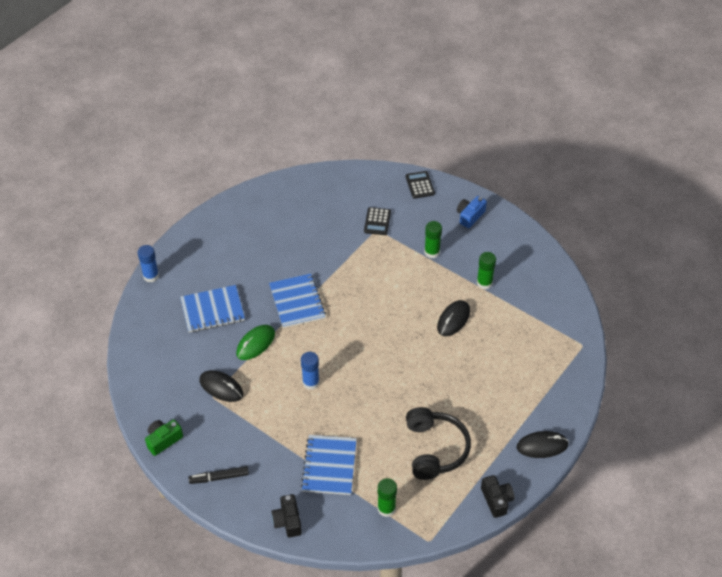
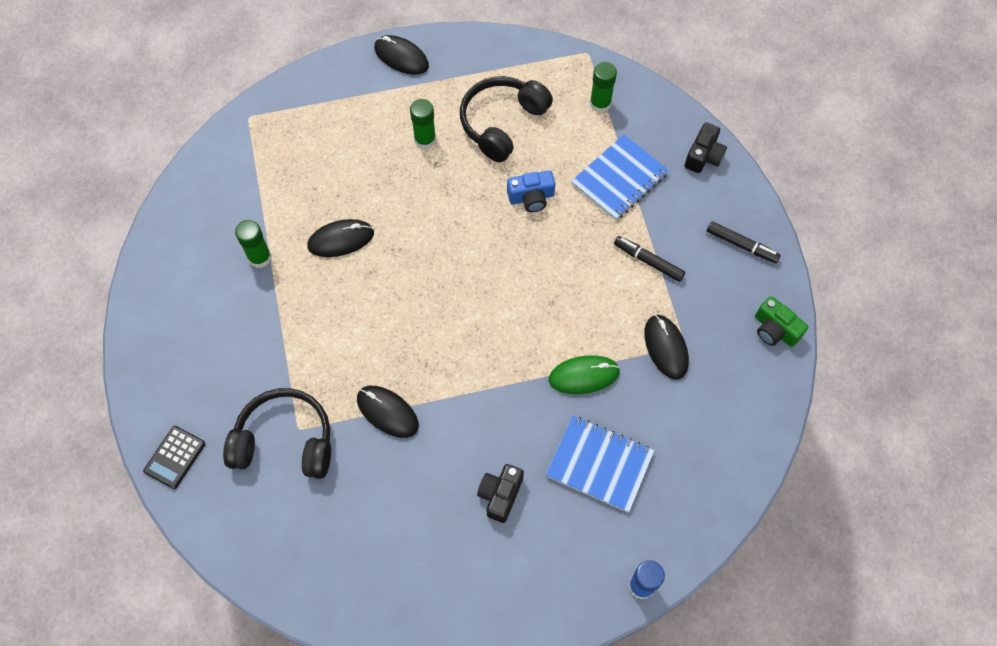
camera: 140 degrees left, 15 degrees up
(163, 440) = (775, 329): green camera -> green camera turned 45 degrees clockwise
(269, 428) = (648, 261): none -> black marker
(297, 302) = (489, 397): blue notebook -> none
(311, 382) = (562, 280): blue glue stick -> none
(341, 263) = (387, 412): none -> black mouse
(377, 221) = (285, 441): black calculator -> black headphones
(432, 252) = (270, 343): green glue stick -> green glue stick (425, 140)
(470, 216) = (172, 358): blue camera -> blue camera (531, 197)
(496, 500) = (493, 43): black camera -> black camera (500, 495)

